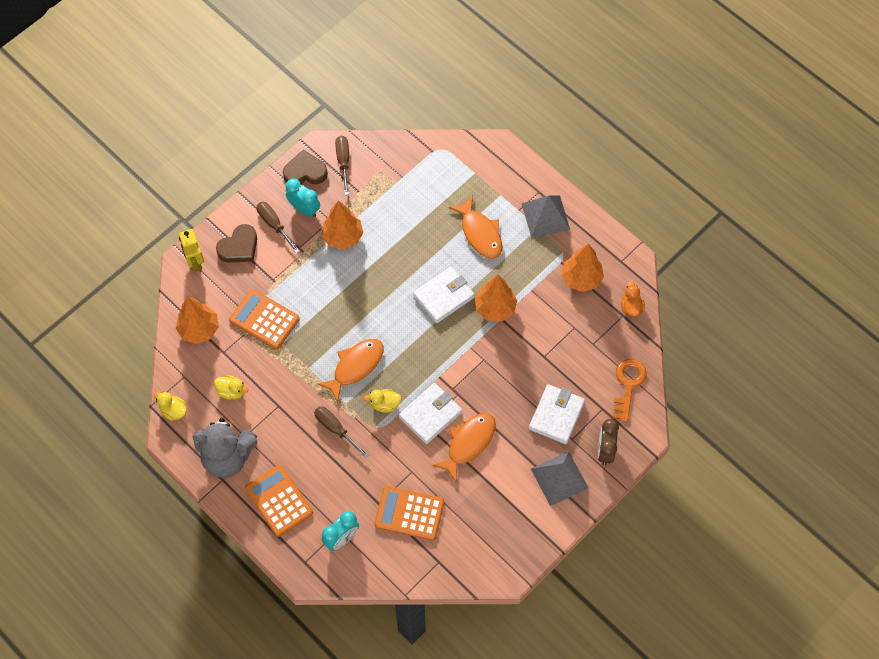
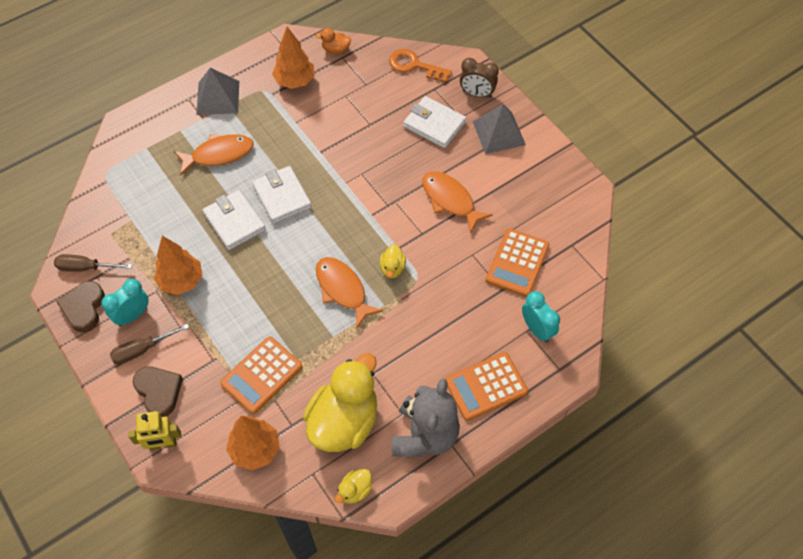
camera: 80 degrees left, 5 degrees down
(232, 391) = (344, 421): yellow duck -> yellow duck, size x2.35
(335, 429) = (412, 319): brown screwdriver -> none
(430, 414) = (412, 228): white wallet -> white wallet (234, 222)
(495, 308) = (307, 155): orange tree -> none

